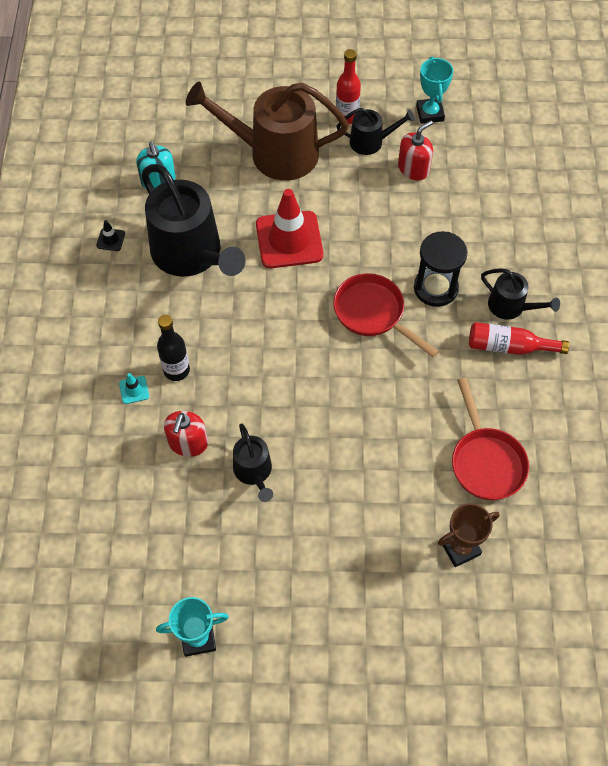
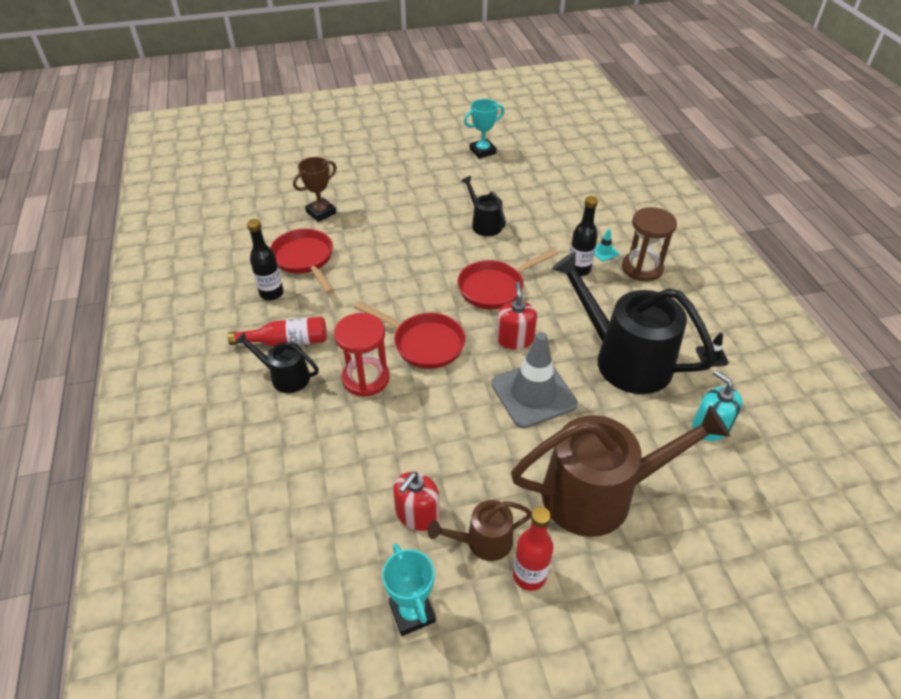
camera: 165 degrees right, 15 degrees down
(107, 356) = (642, 268): none -> brown hourglass
(188, 442) = (542, 230): red soap dispenser -> red soap dispenser (515, 339)
(278, 366) = (495, 288): none -> red pan
(289, 240) = (533, 394): red traffic cone -> grey traffic cone
(371, 142) = (483, 541): black watering can -> brown watering can
(435, 288) = (366, 378): black hourglass -> red hourglass
(525, 416) = (271, 293): none -> black bottle

